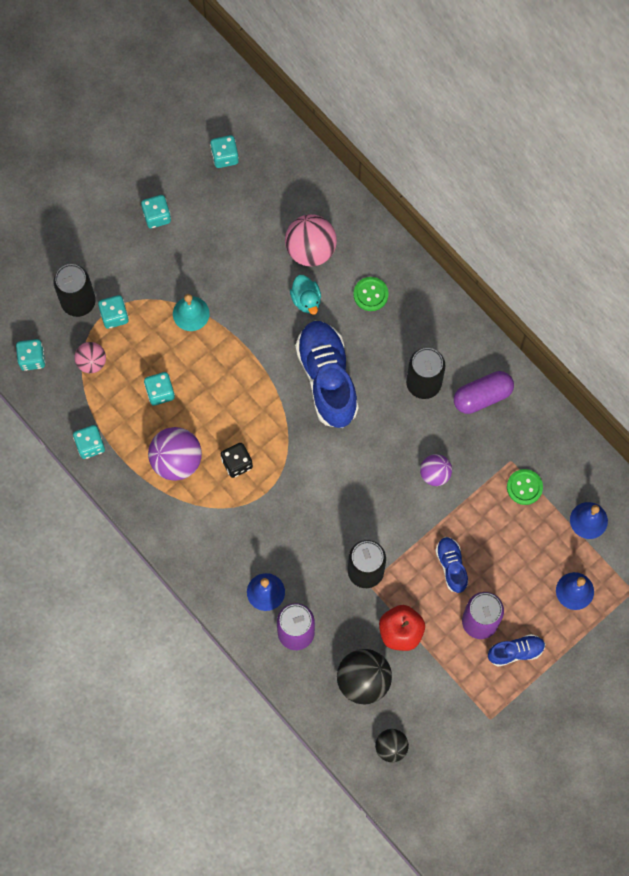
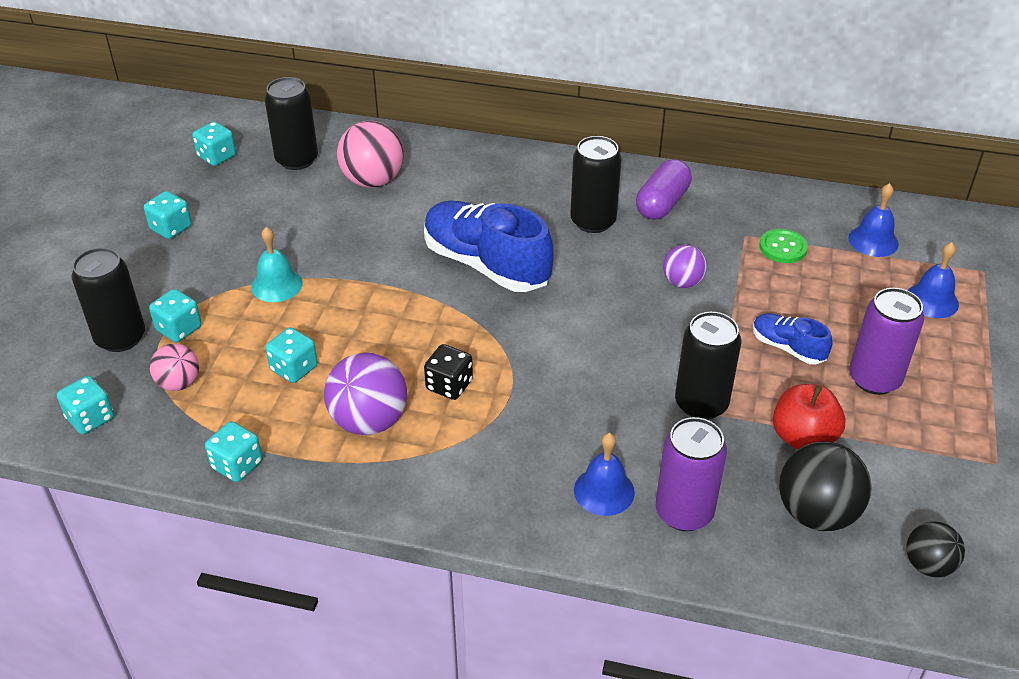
camera: 35 degrees left, 30 degrees down
(275, 194) = (297, 160): none -> black can
(306, 300) = (403, 217): turquoise duck -> none
(370, 294) = (469, 184): green button -> none
(515, 652) = (942, 384): blue shoe -> none

